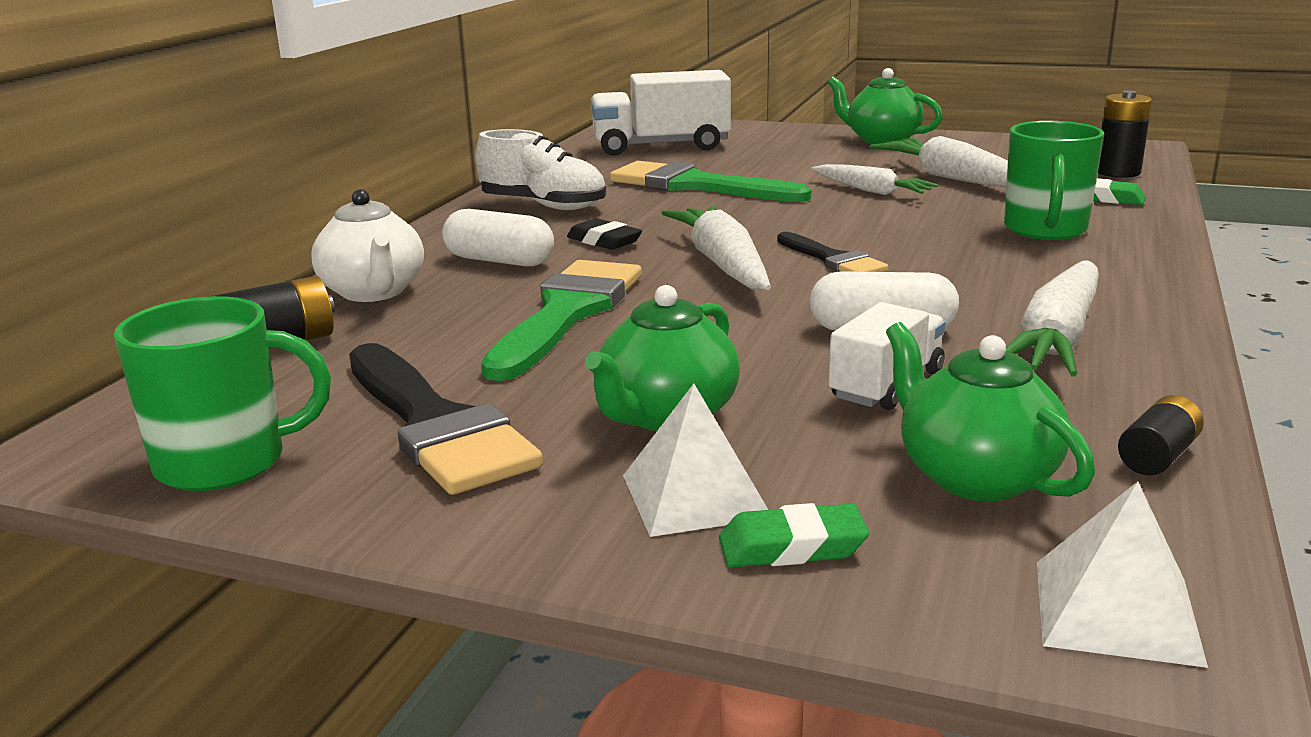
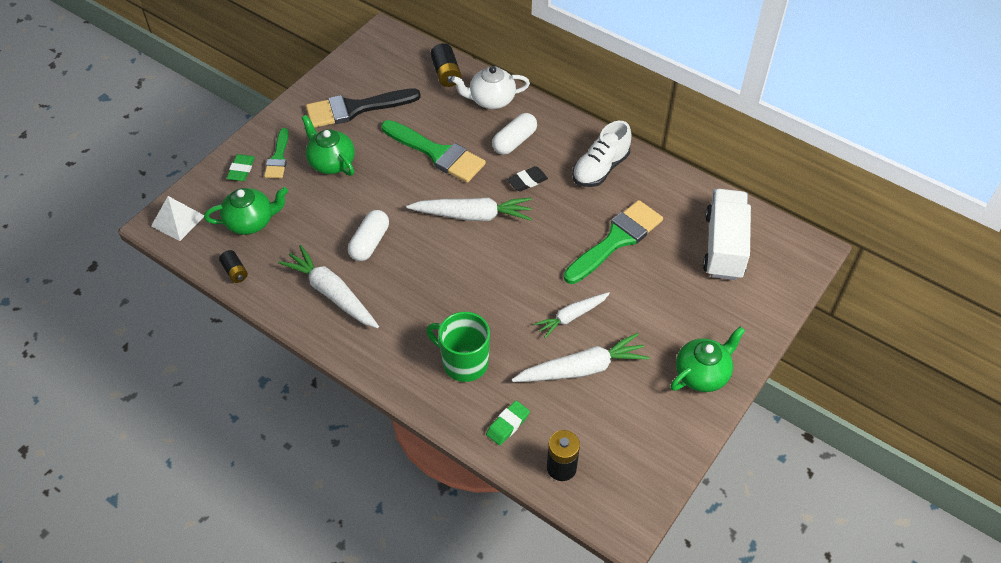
camera: 105 degrees right, 30 degrees up
(225, 462) = (356, 65): green mug -> none
(695, 495) = (278, 157): white pyramid -> green brush
(832, 259) = (460, 256): black brush -> none
(887, 385) = (321, 225): white truck -> none

